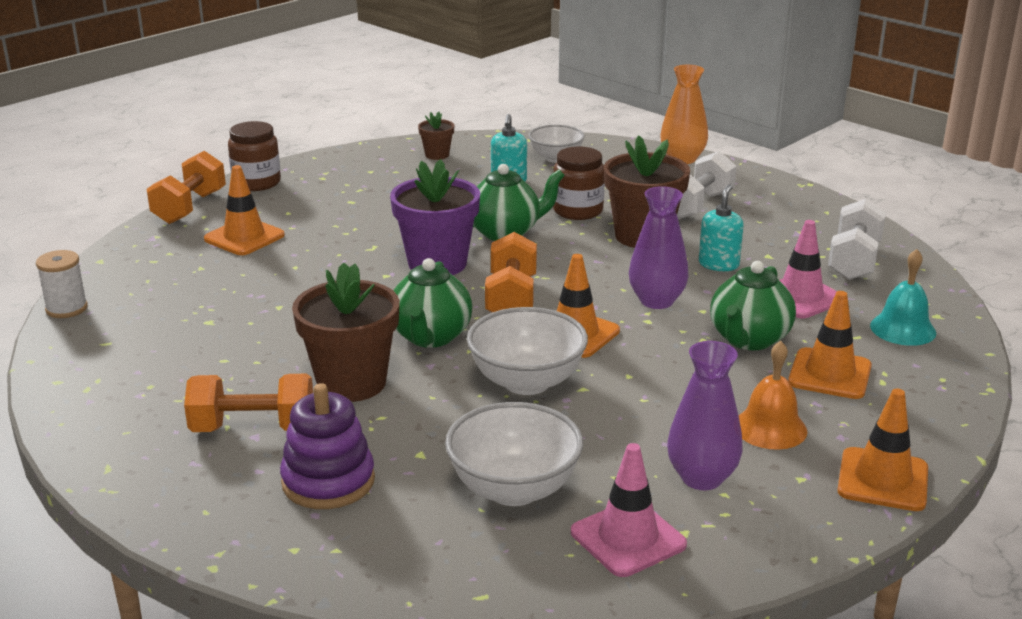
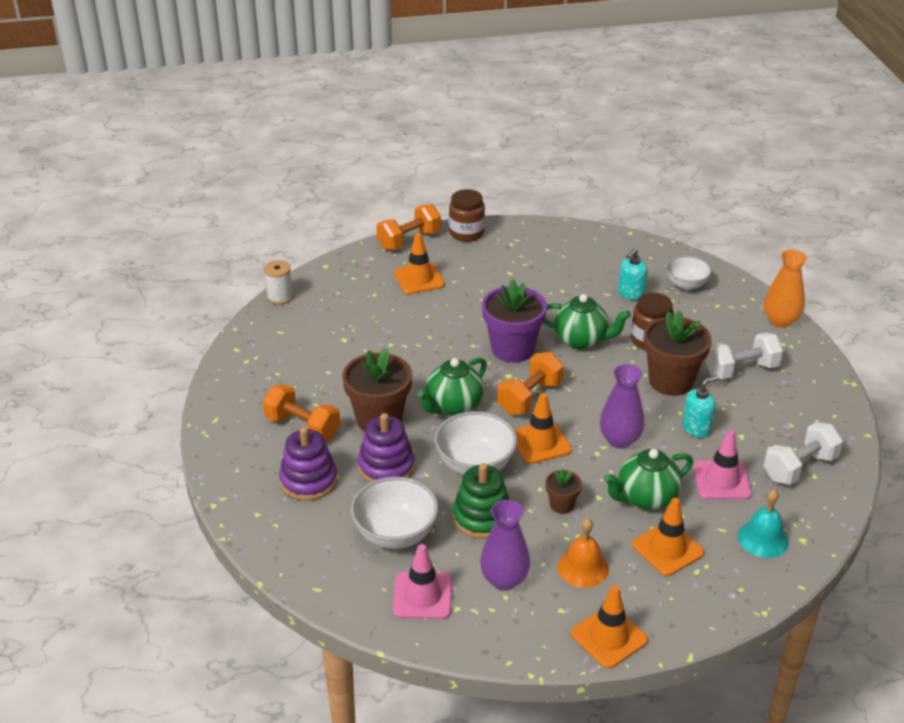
camera: 35 degrees right, 10 degrees up
(418, 426) = (386, 467): none -> purple stacking toy
(437, 155) = (605, 250): brown flower pot -> brown flower pot (561, 505)
(598, 428) = (482, 517): none -> green stacking toy

